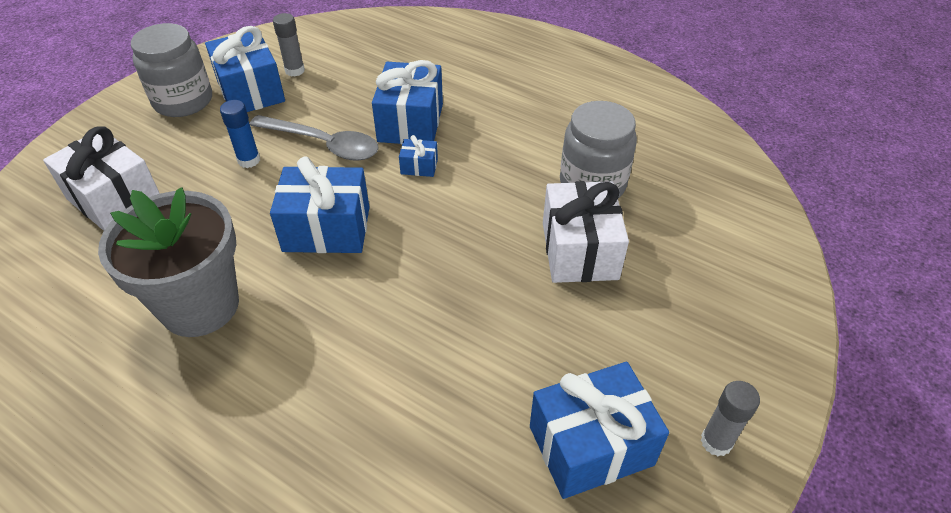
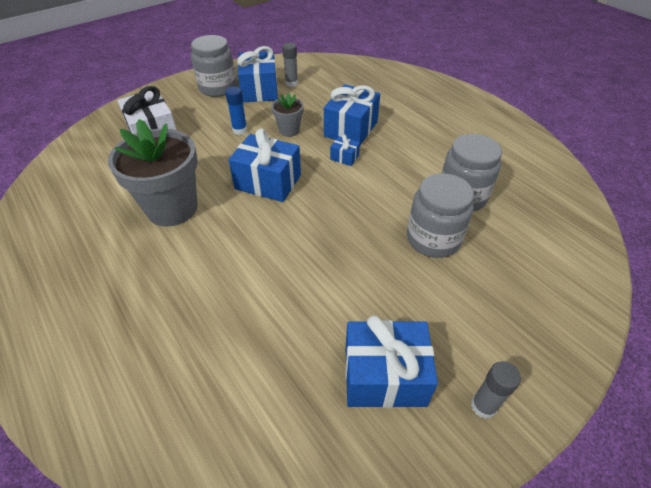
camera: 20 degrees right, 0 degrees up
(323, 144) = (289, 130): grey spoon -> grey flower pot
(579, 250) = (433, 239): white gift -> grey jar

